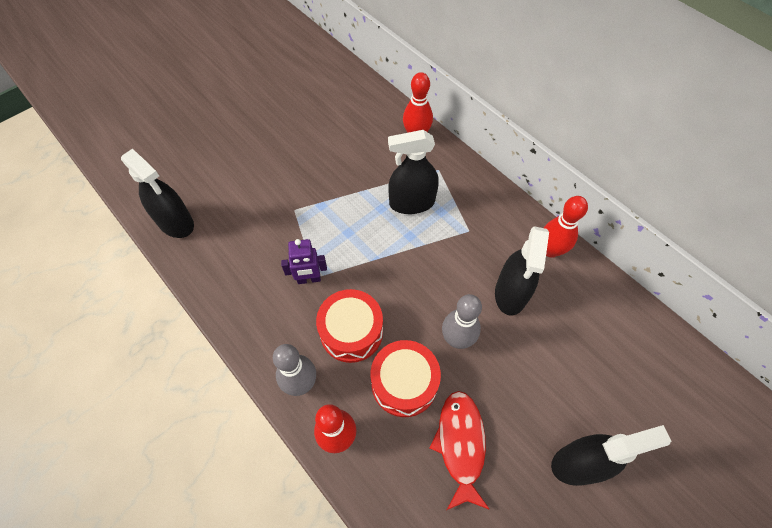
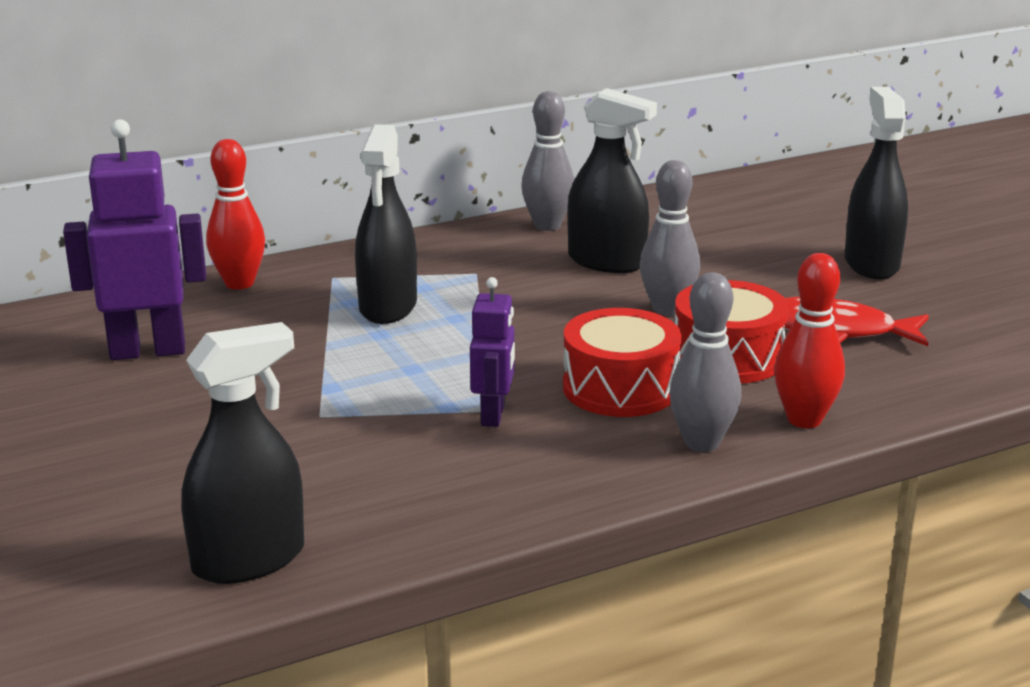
camera: 75 degrees left, 35 degrees down
(337, 128) = (148, 351): none -> purple robot
(550, 250) = (547, 225): red bowling pin -> grey bowling pin

